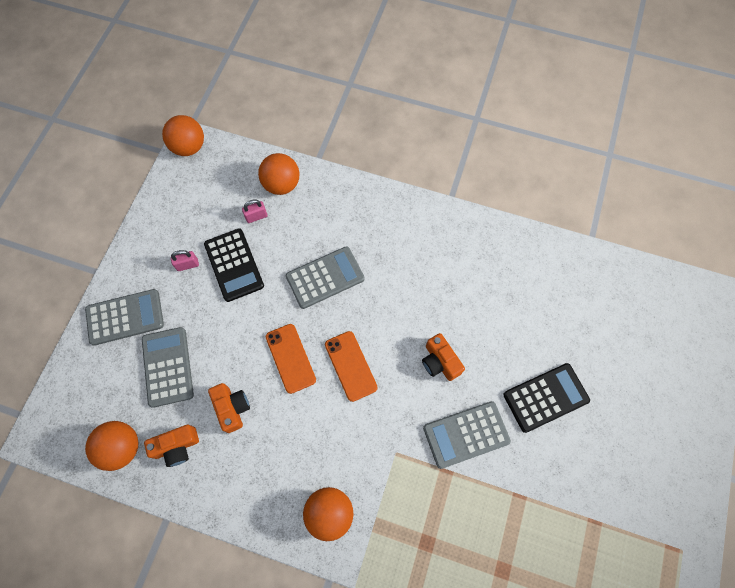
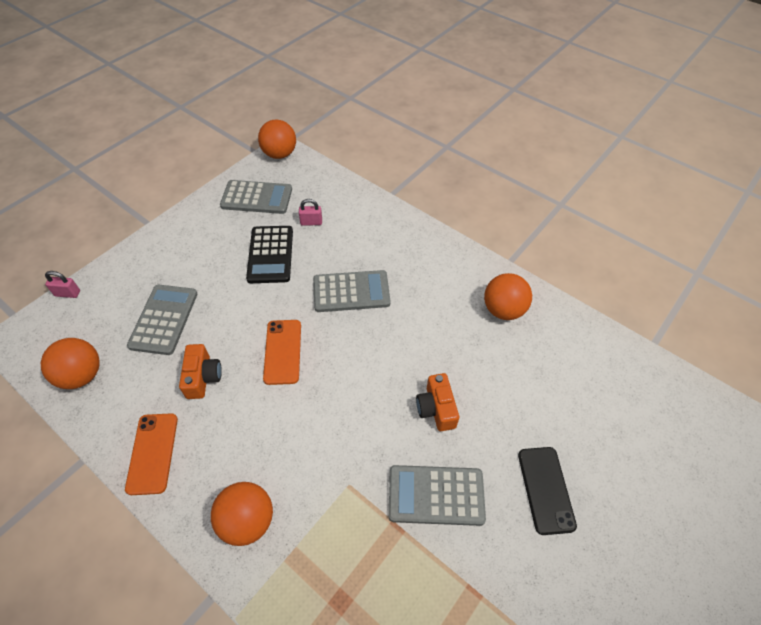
camera: 20 degrees right, 15 degrees down
(125, 317) = (151, 266): grey calculator -> grey calculator (257, 198)
(177, 447) = (131, 394): orange camera -> none
(187, 265) = (229, 242): pink padlock -> pink padlock (68, 293)
(281, 184) = (347, 204): orange ball -> orange ball (503, 310)
(351, 366) = (340, 379): orange phone -> orange phone (153, 453)
(545, 397) = (545, 489): black calculator -> black phone

